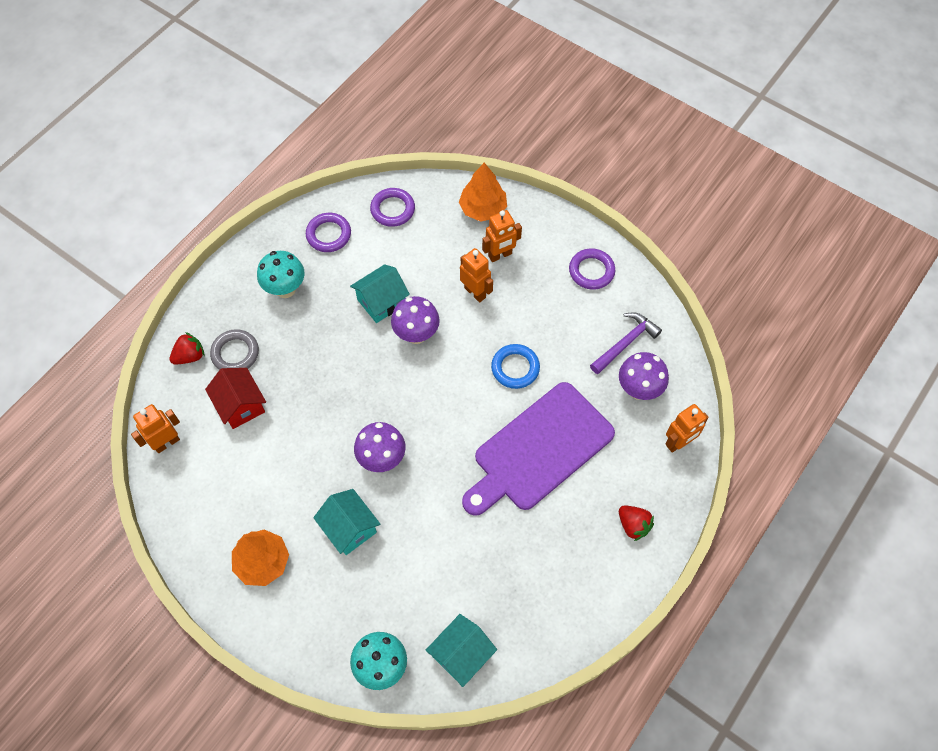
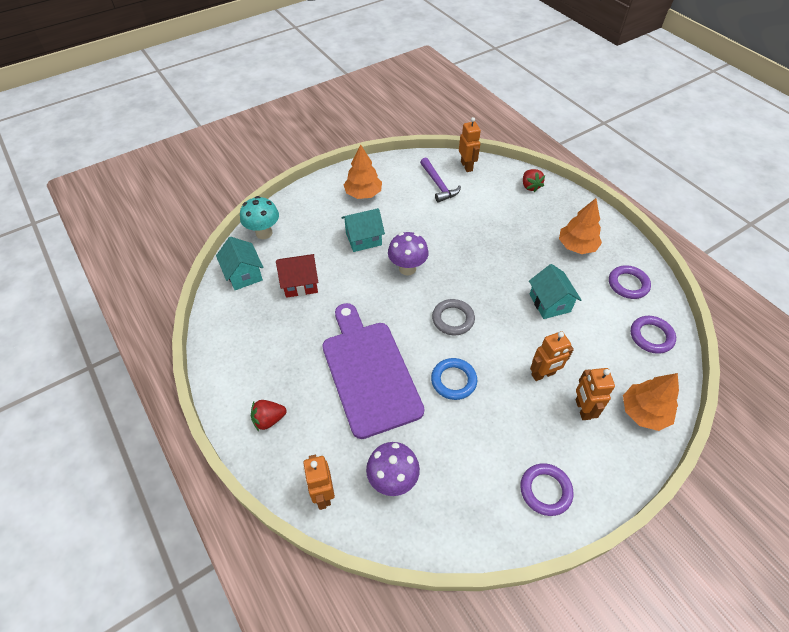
camera: 110 degrees right, 10 degrees down
(235, 353) = (525, 208): grey ring -> grey ring (453, 319)
(240, 405) = (481, 204): red house -> red house (300, 284)
(285, 289) = (576, 246): turquoise mushroom -> orange tree
(416, 334) = (510, 318): purple mushroom -> none
(625, 343) = (448, 489): purple hammer -> purple hammer (438, 185)

